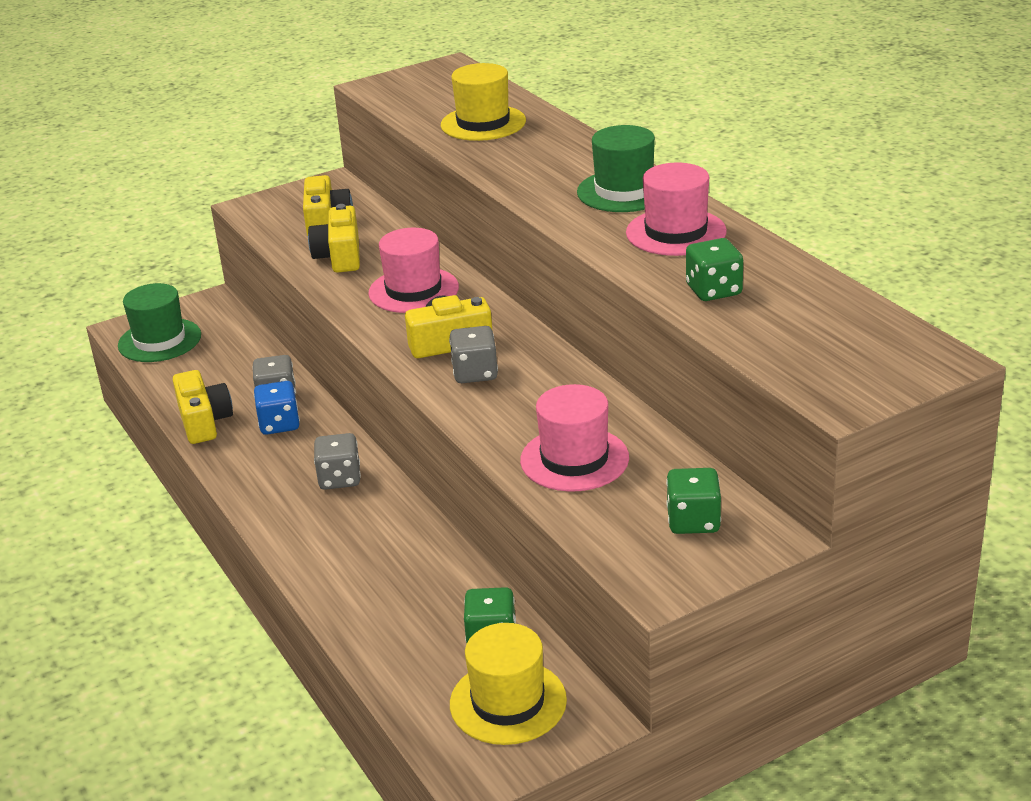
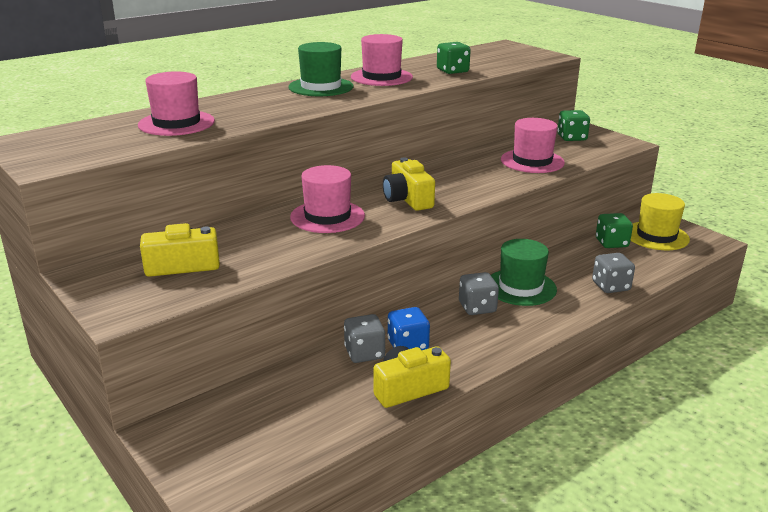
camera: 100 degrees left, 5 degrees down
(159, 340) = (246, 454): green hat -> green hat (520, 287)
(340, 256) = (258, 251): yellow camera -> none
(475, 373) = (447, 189): grey dice -> grey dice (610, 286)
(483, 123) = (176, 123): yellow hat -> pink hat

